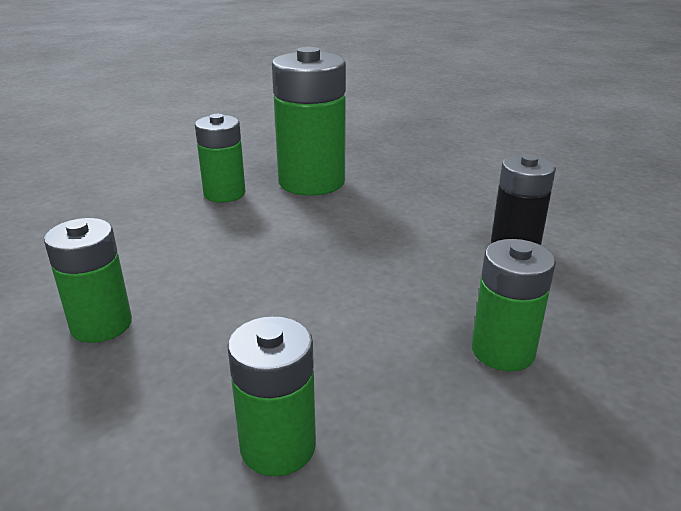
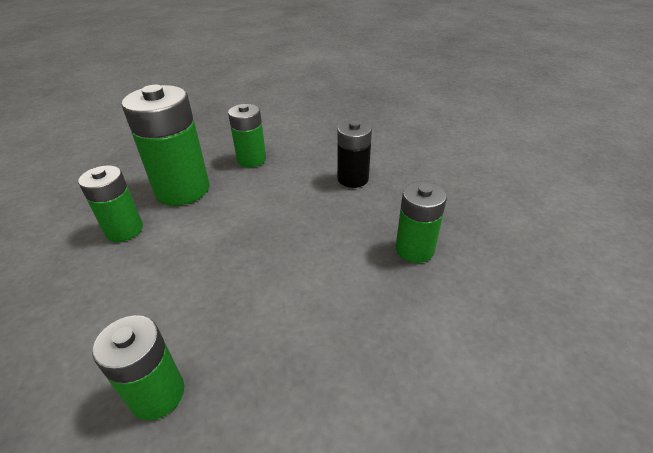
camera: 40 degrees left, 10 degrees up
(278, 446) = (377, 386): green battery -> green battery (251, 159)

